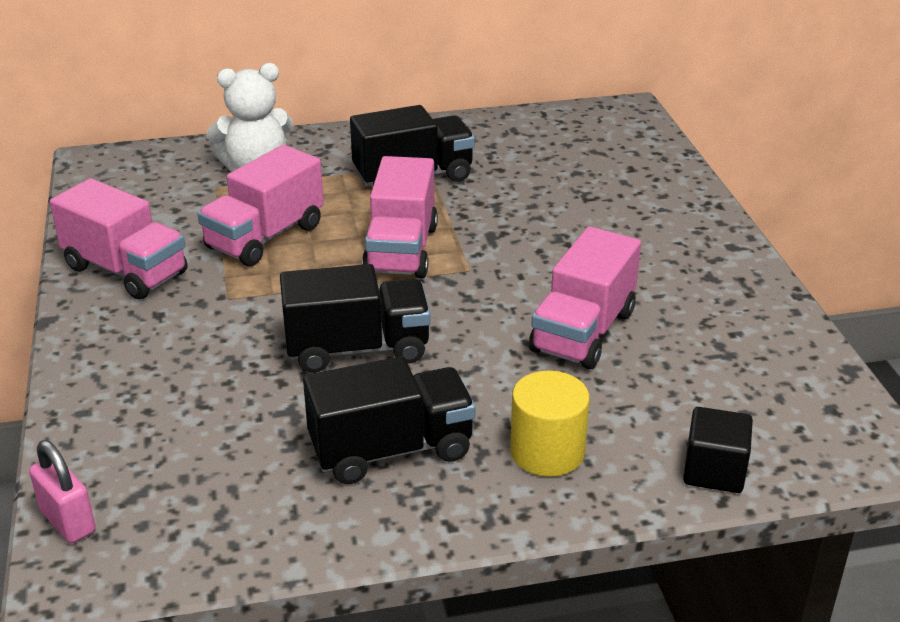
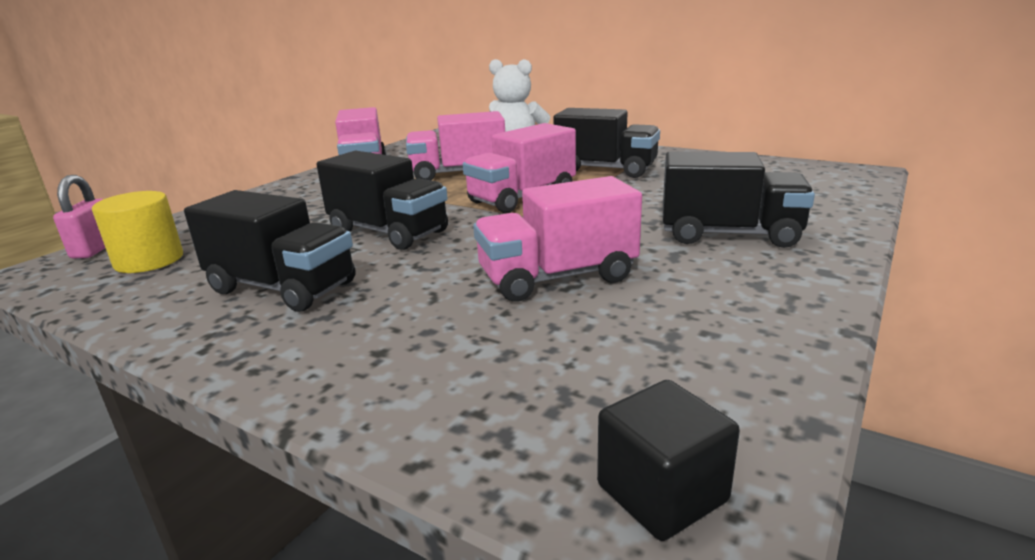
camera: 45 degrees right, 10 degrees down
(547, 452) = (364, 338): yellow cylinder -> yellow cylinder (149, 260)
(632, 232) = (729, 234): none -> black truck
(714, 471) = (461, 432): black cube -> black cube (662, 493)

